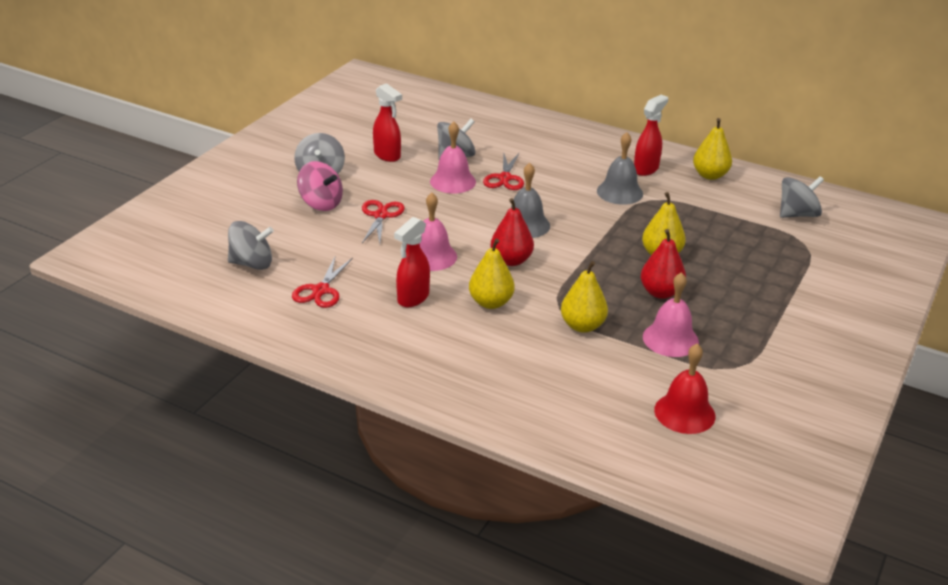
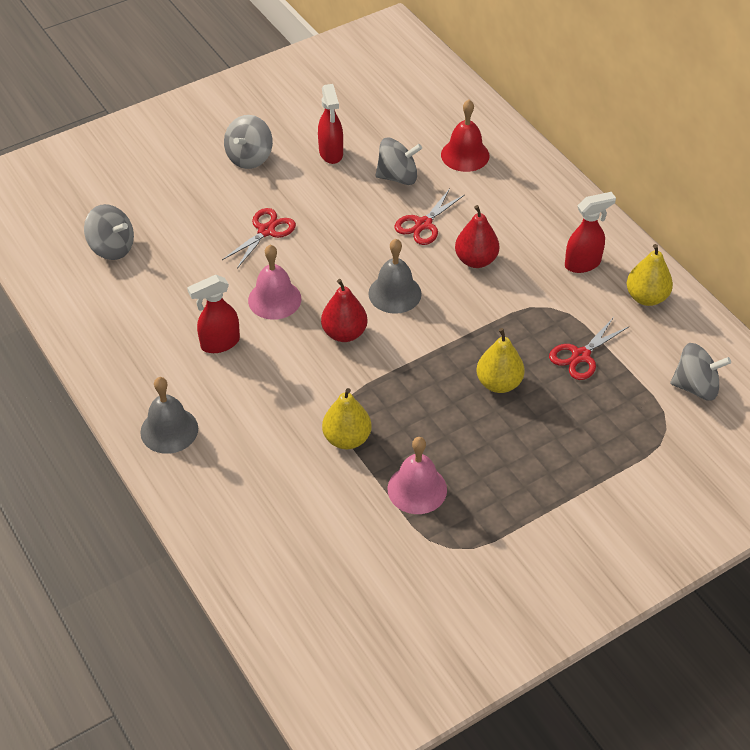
camera: 30 degrees right, 15 degrees up
(321, 203) = (223, 195): pink spinning top -> none
(321, 290) = (147, 302): red scissors -> red scissors (581, 356)
(453, 181) = (368, 210): pink bell -> none
(491, 302) = (285, 377): yellow pear -> none
(620, 192) = (526, 285): grey bell -> grey bell (169, 430)
(660, 292) = (456, 430): red pear -> red pear (476, 260)
(684, 413) = (357, 576): red bell -> red bell (465, 155)

